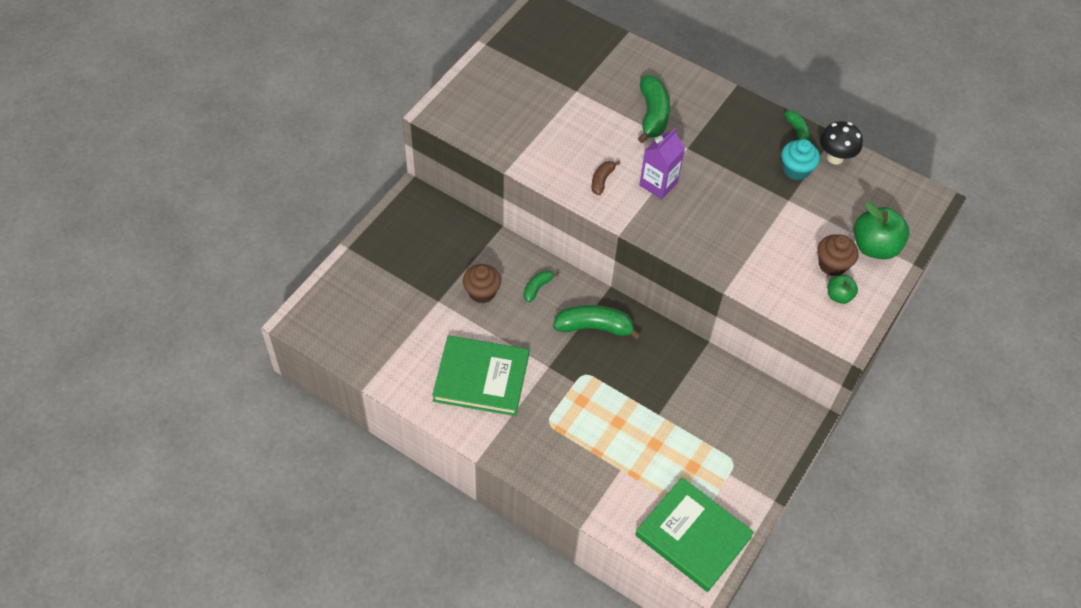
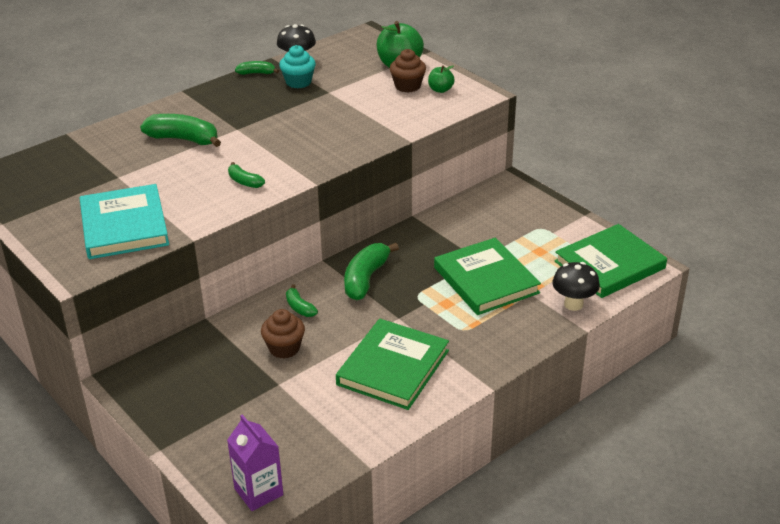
camera: 70 degrees left, 20 degrees down
(508, 120) = (124, 226): none -> turquoise book
(602, 180) = (244, 182): brown banana -> green banana
(616, 510) = (573, 304): none -> black mushroom
(627, 426) = (486, 280): none -> green book
(658, 184) = (269, 151): purple carton -> purple carton (258, 492)

